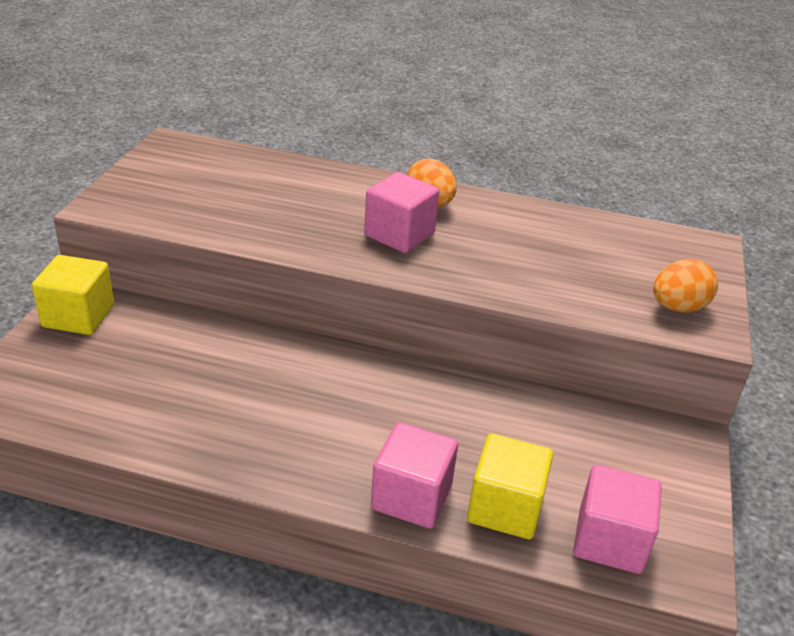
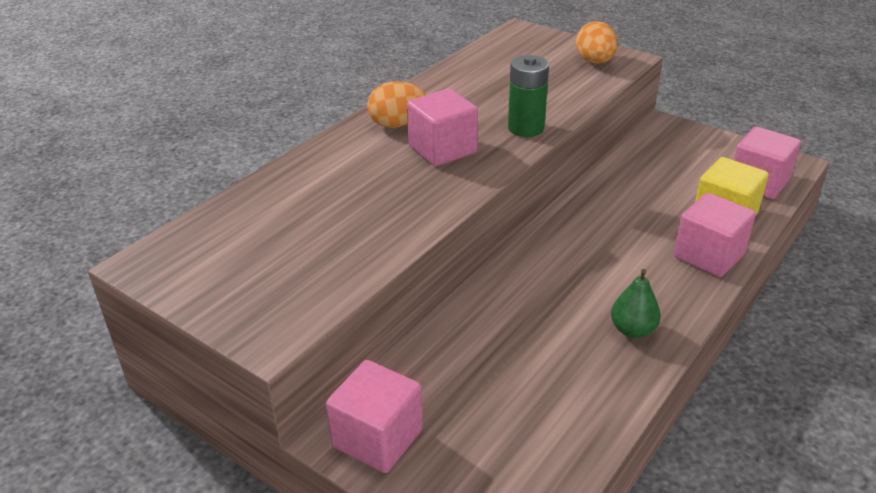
camera: 65 degrees left, 0 degrees up
(78, 316) = (378, 438): yellow cube -> pink cube
(253, 444) = (632, 330): none -> green pear
(475, 277) = (526, 128): none -> green battery

